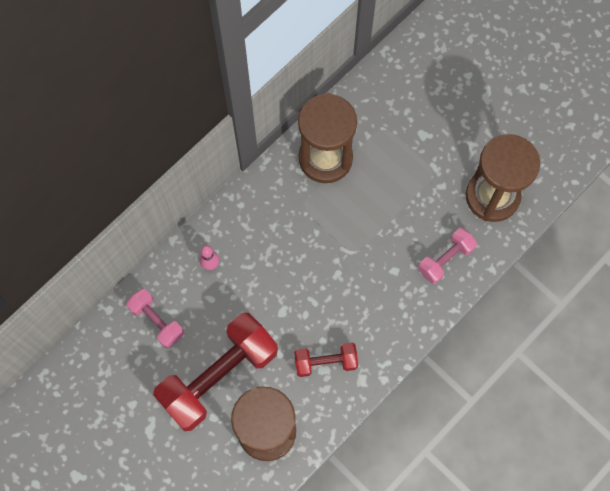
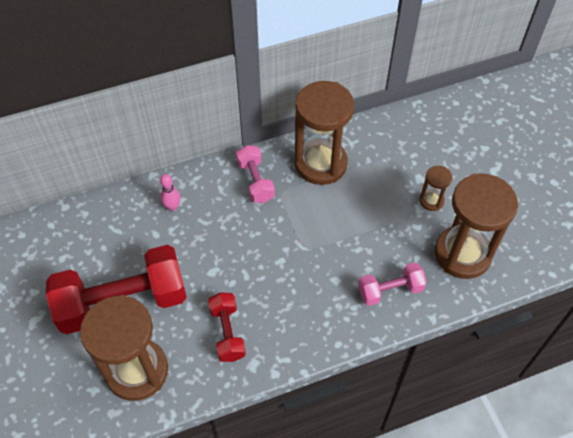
camera: 25 degrees right, 15 degrees down
(157, 321) = (99, 233): pink dumbbell -> pink dumbbell (255, 181)
(325, 362) = (227, 333): red dumbbell -> red dumbbell turned 60 degrees clockwise
(443, 154) = (431, 201): none -> brown hourglass

